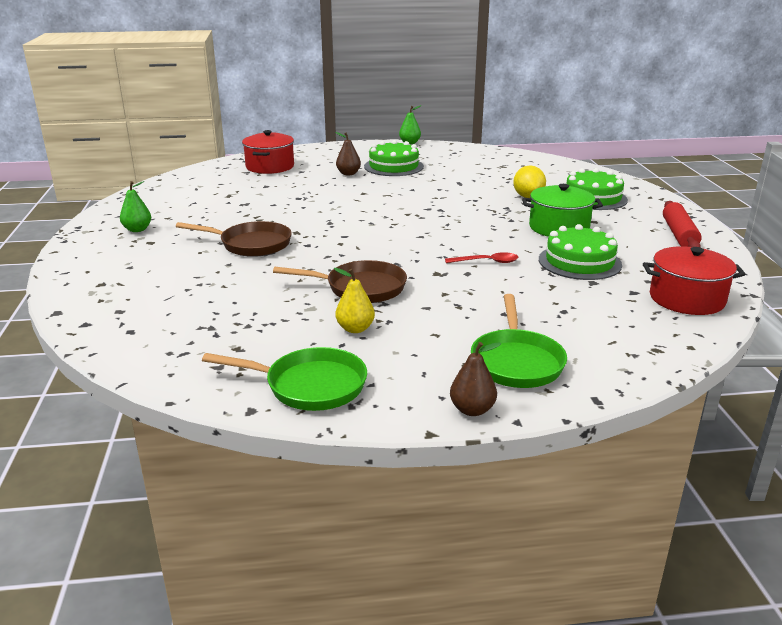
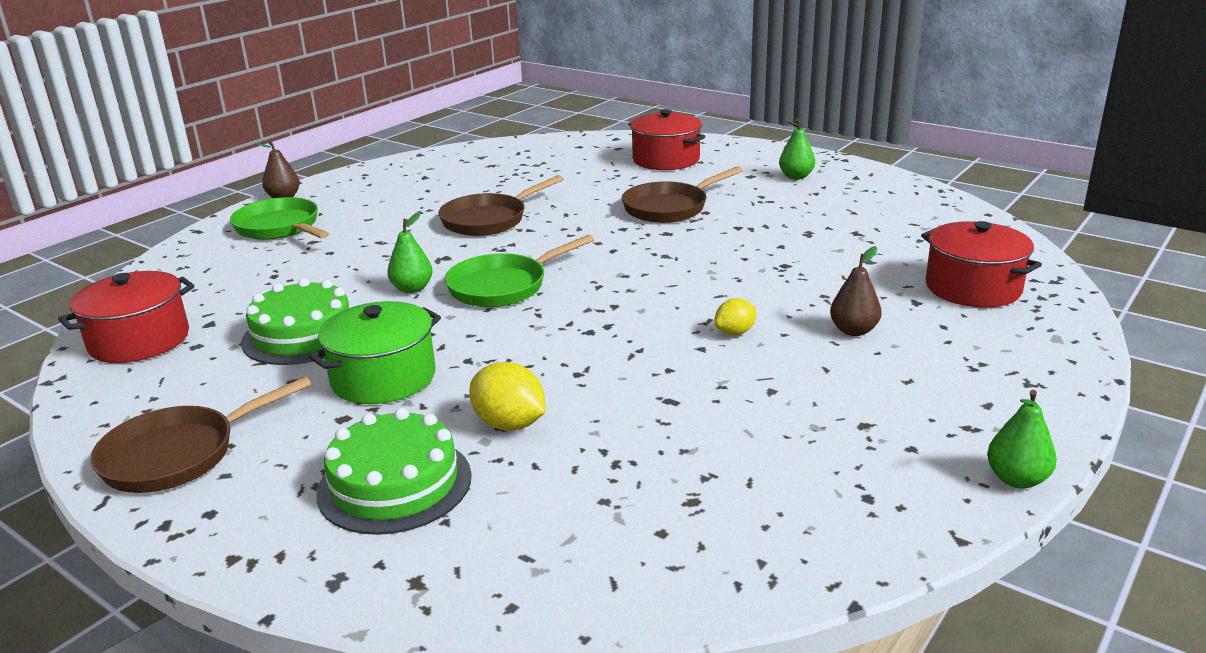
camera: 135 degrees right, 0 degrees up
(138, 280) = (666, 160): none -> red pot
(309, 386) = (406, 170): green pan -> green pan (503, 286)
(355, 329) = (435, 199): yellow pear -> none
(388, 188) = (735, 332): none -> yellow lemon
(393, 166) = (845, 383): green cake -> none
(487, 262) = (412, 288): red spoon -> green pear
(679, 234) = (178, 455): red rolling pin -> brown pan

